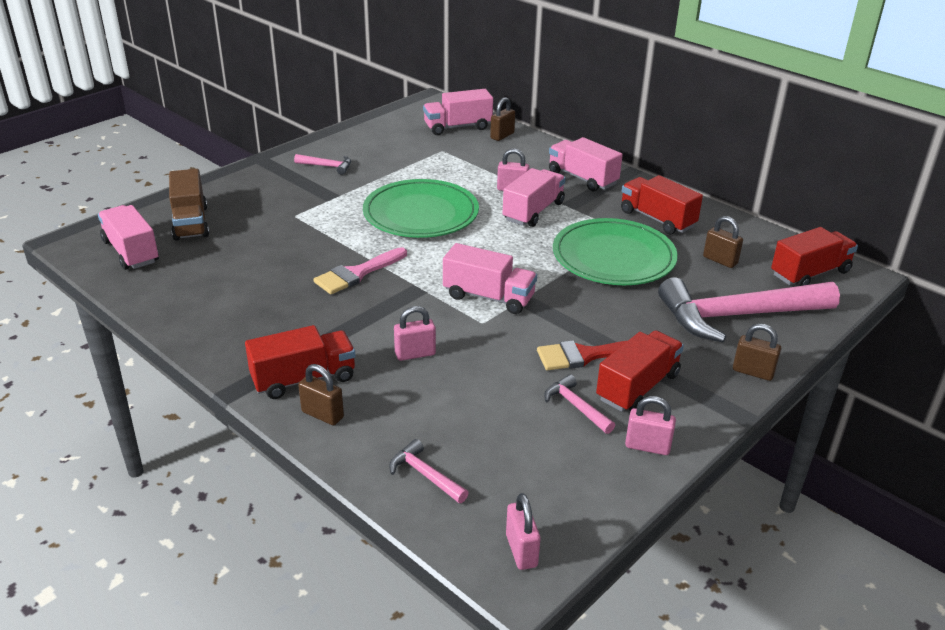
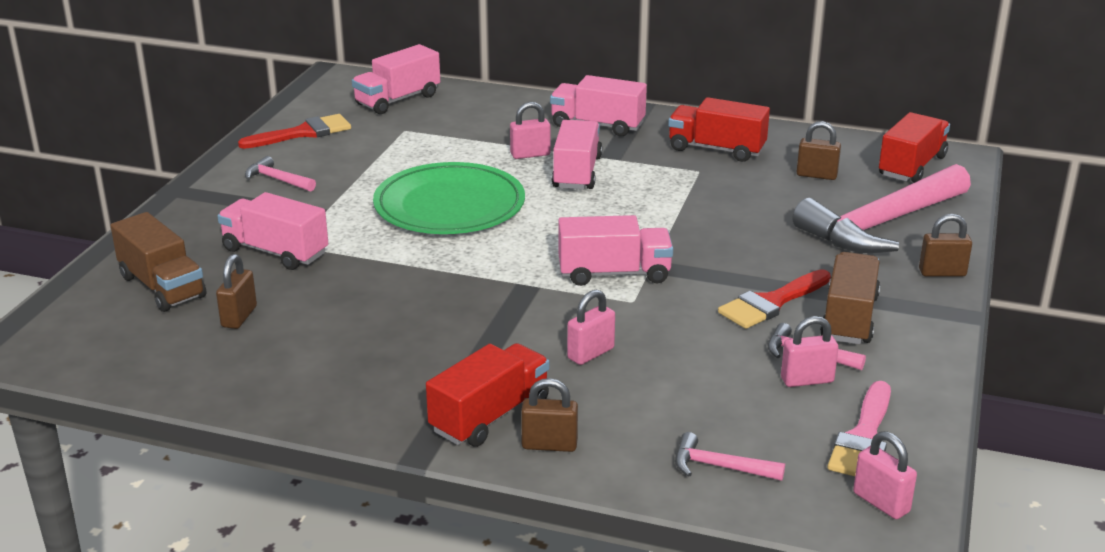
camera: 25 degrees left, 5 degrees down
(131, 252) = (115, 340): pink truck -> pink truck (275, 252)
(327, 166) = (277, 180): pink hammer -> pink hammer turned 135 degrees counterclockwise
(357, 274) = (438, 289): pink brush -> pink brush (864, 438)
(374, 137) = (303, 133): none -> red brush
(502, 136) = (461, 98): brown padlock -> brown padlock (239, 317)
(613, 257) = (708, 199): green plate -> none
(638, 387) = (849, 318): red truck -> brown truck
(647, 446) = (909, 370): pink padlock -> pink padlock (807, 380)

